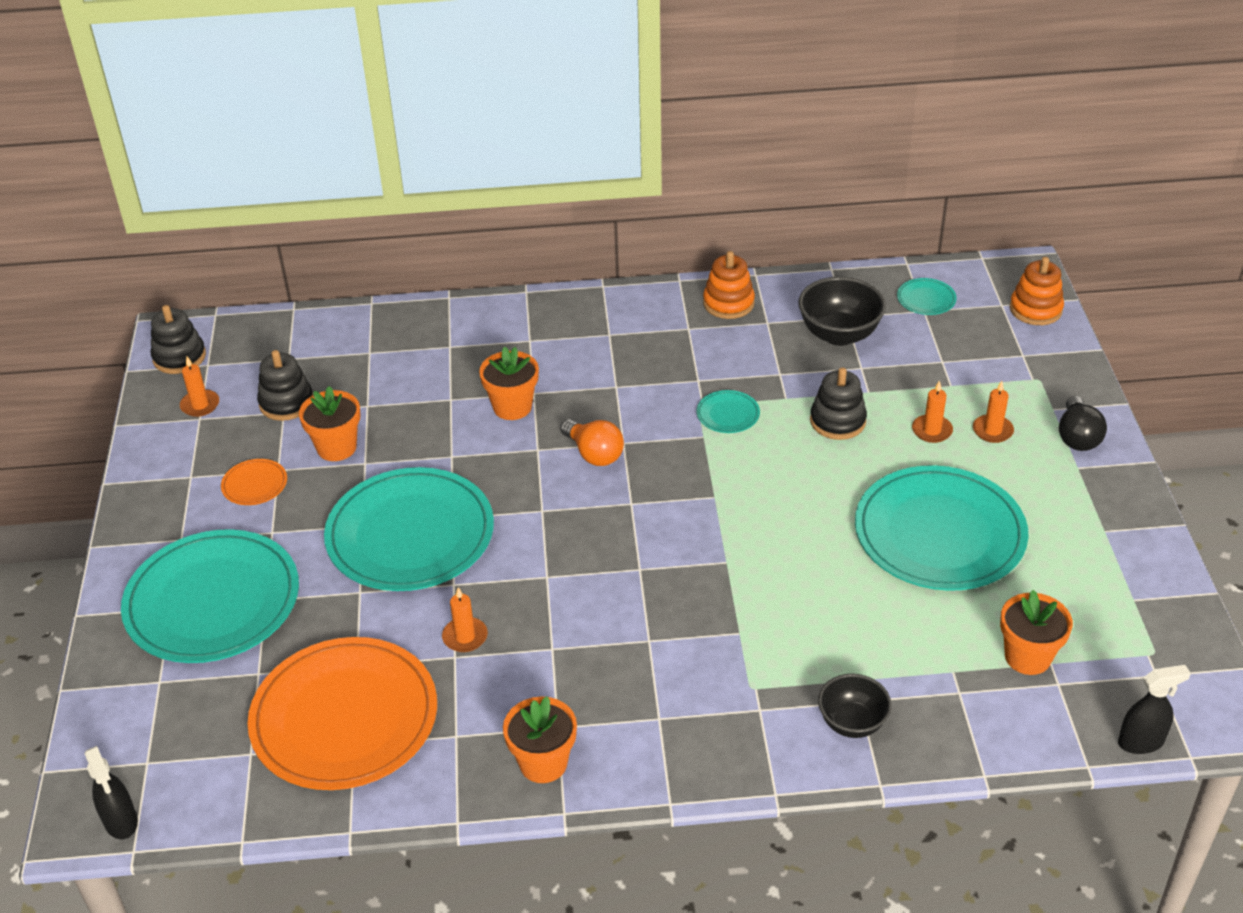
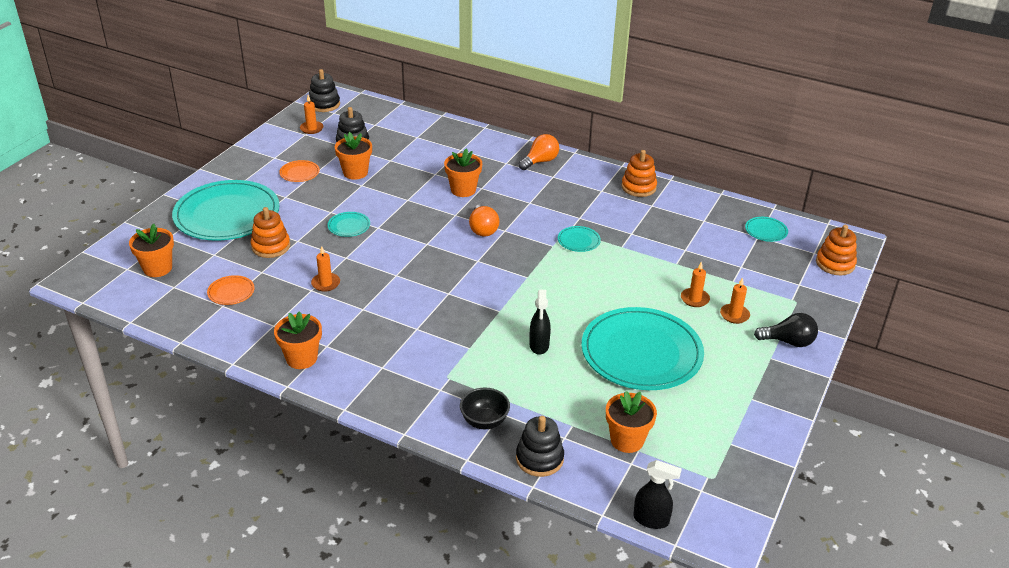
camera: 30 degrees right, 5 degrees down
(121, 821) = (90, 287): black spray bottle -> black spray bottle (539, 345)
(195, 738) = (157, 268): none -> orange flower pot
(330, 620) = (271, 246): none -> orange stacking toy
(344, 718) = (231, 292): orange plate -> orange plate, size x0.40
(410, 534) = (349, 226): turquoise plate -> turquoise plate, size x0.40
(572, 319) = (540, 161): none -> orange light bulb
(837, 421) = (640, 270): black stacking toy -> black stacking toy (539, 458)
(839, 334) = (689, 228): black bowl -> none
(1077, 437) = (788, 342): black light bulb -> black light bulb turned 120 degrees counterclockwise

